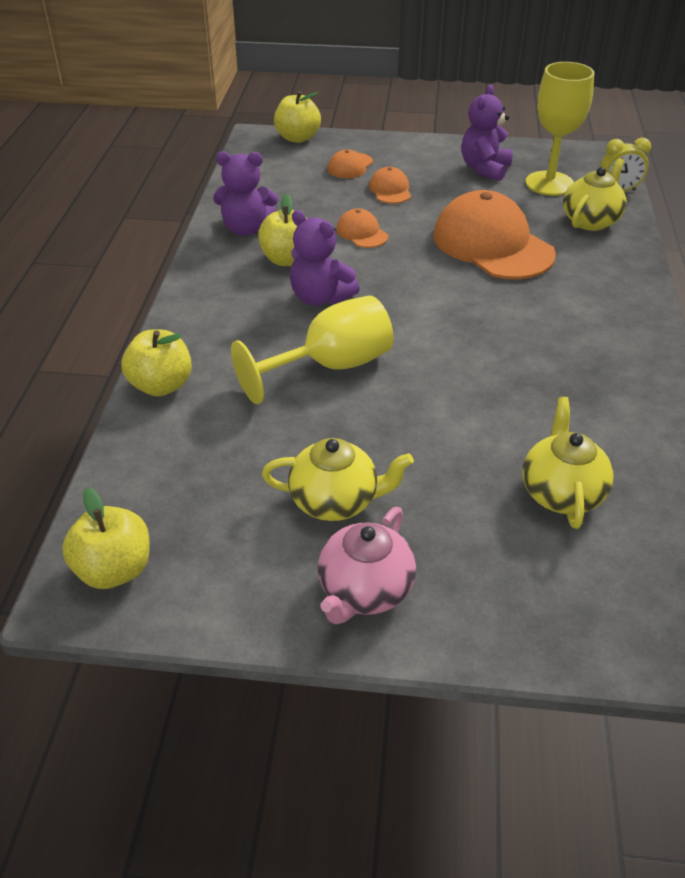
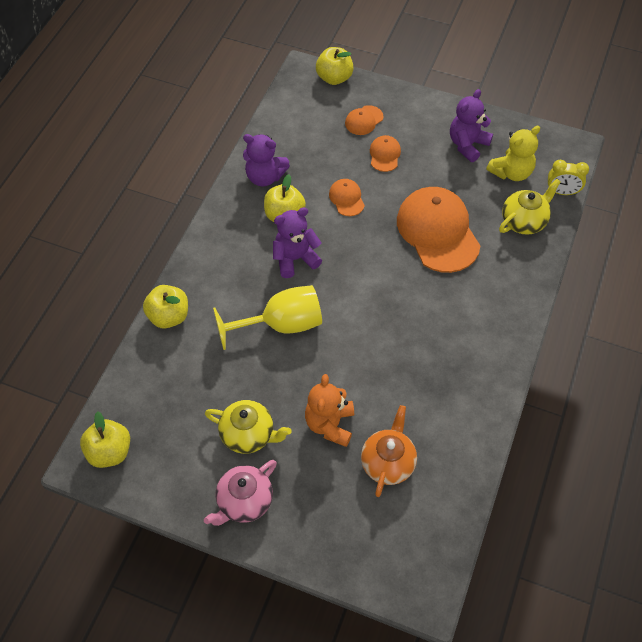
camera: 15 degrees right, 15 degrees up
(320, 297) = (295, 259): purple teddy bear -> purple teddy bear turned 105 degrees clockwise
(453, 464) = (330, 424): none -> orange teddy bear
(549, 183) = (511, 172): yellow goblet -> yellow teddy bear
(561, 492) = (388, 462): yellow teapot -> orange teapot

